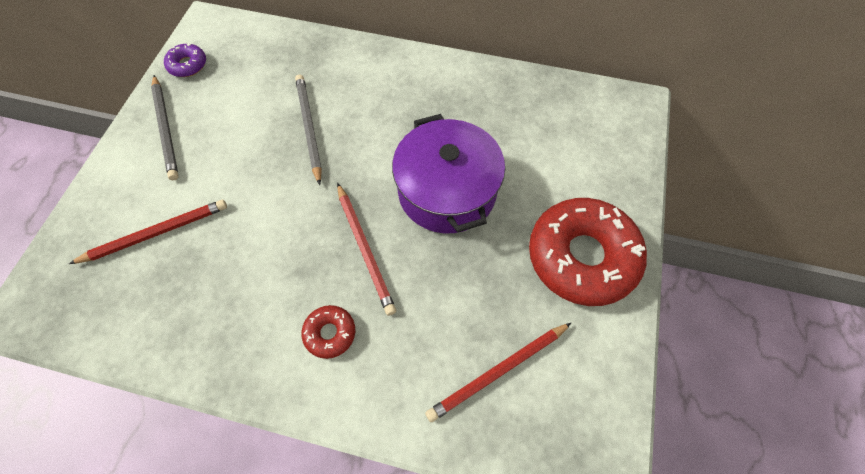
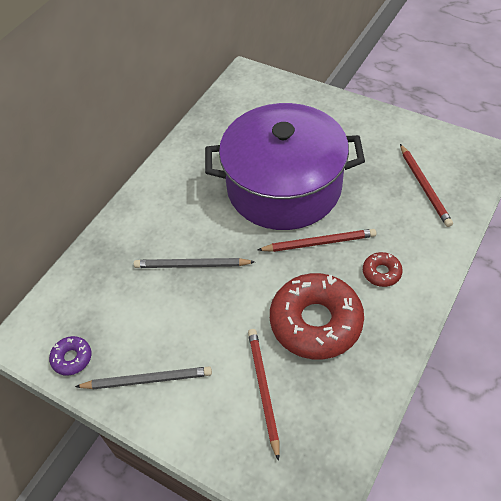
camera: 70 degrees left, 10 degrees down
(447, 191) = (284, 187): purple pot -> purple pot, size x1.53
(582, 257) = (355, 129): red donut -> red donut (316, 322)

